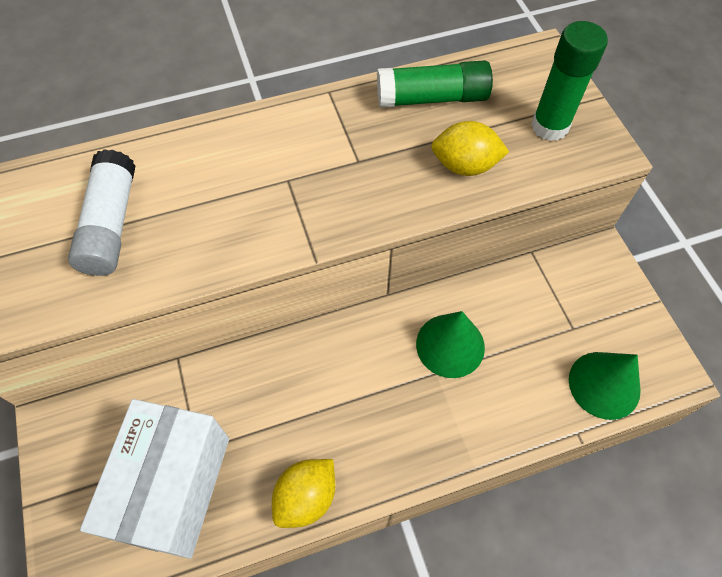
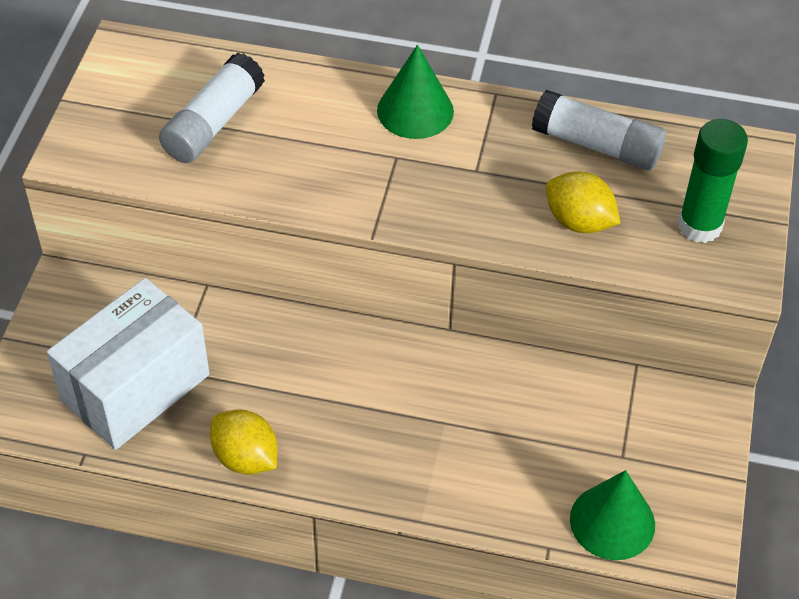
camera: 30 degrees right, 10 degrees down
(306, 497) = (245, 458): yellow lemon -> yellow lemon turned 60 degrees clockwise
(432, 98) = (597, 145): green glue stick -> white glue stick
(450, 345) = (478, 405): green cone -> green cone (415, 111)

